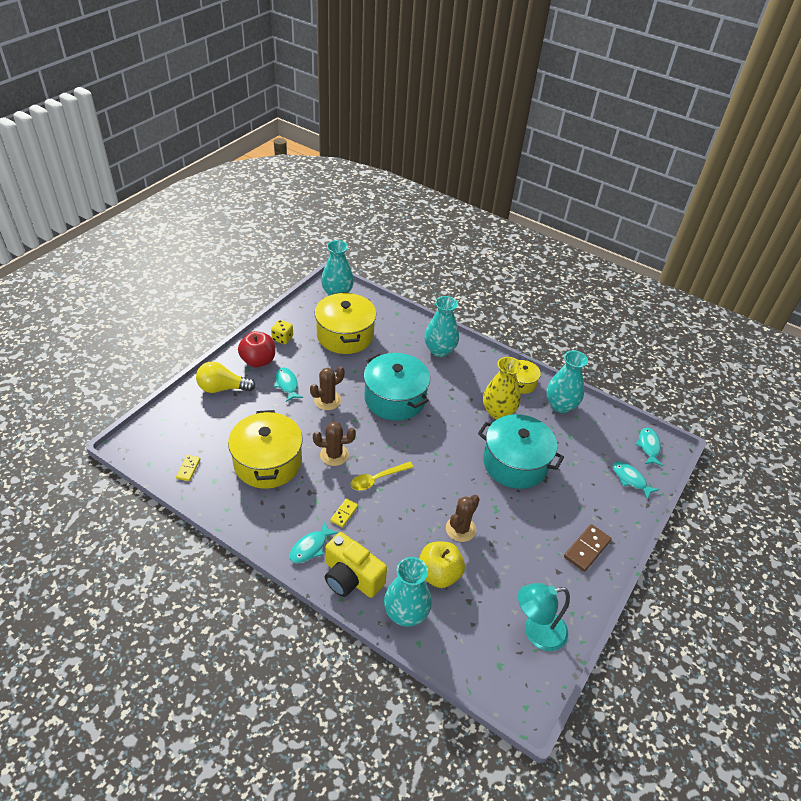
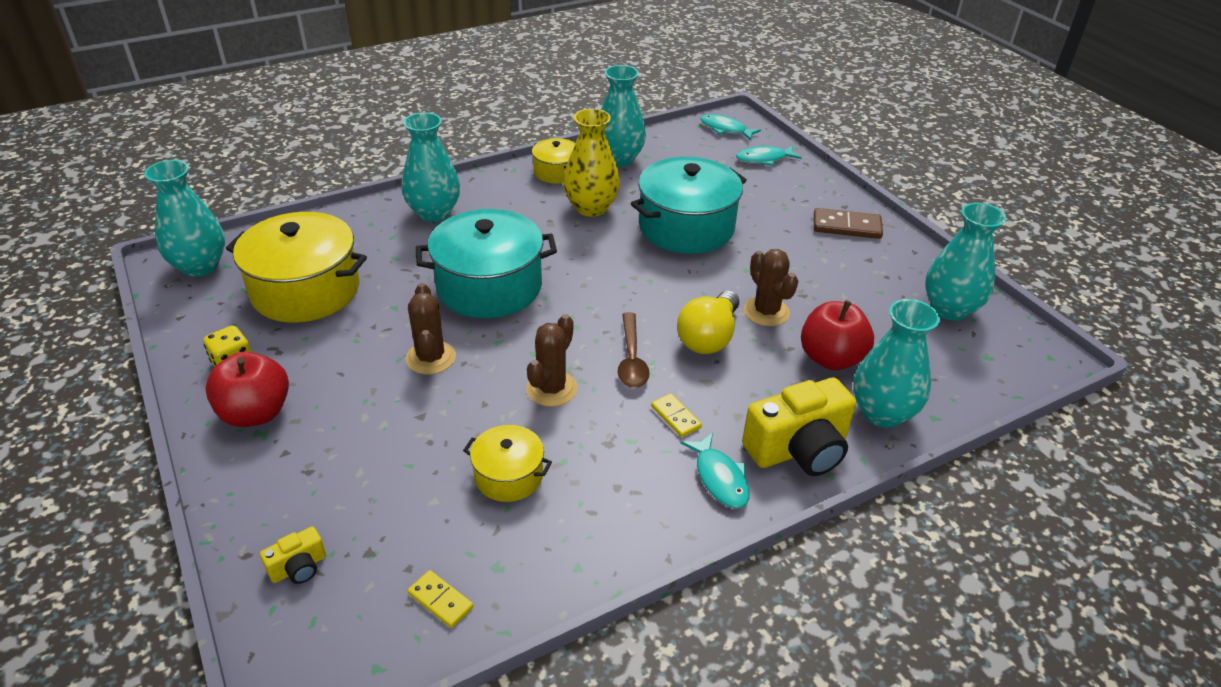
camera: 60 degrees left, 5 degrees down
(185, 416) = (299, 567): none -> yellow camera
(222, 388) = (276, 485): yellow light bulb -> yellow light bulb (709, 337)
(268, 462) = (509, 476): yellow pot -> yellow pot, size x0.52
(287, 384) = (350, 394): turquoise fish -> none
(377, 479) = (631, 359): yellow spoon -> brown spoon
(439, 574) = (831, 358): yellow apple -> red apple
(536, 632) = (949, 309): turquoise lamp -> turquoise vase
(587, 549) = (846, 226): brown domino -> brown domino turned 60 degrees counterclockwise

